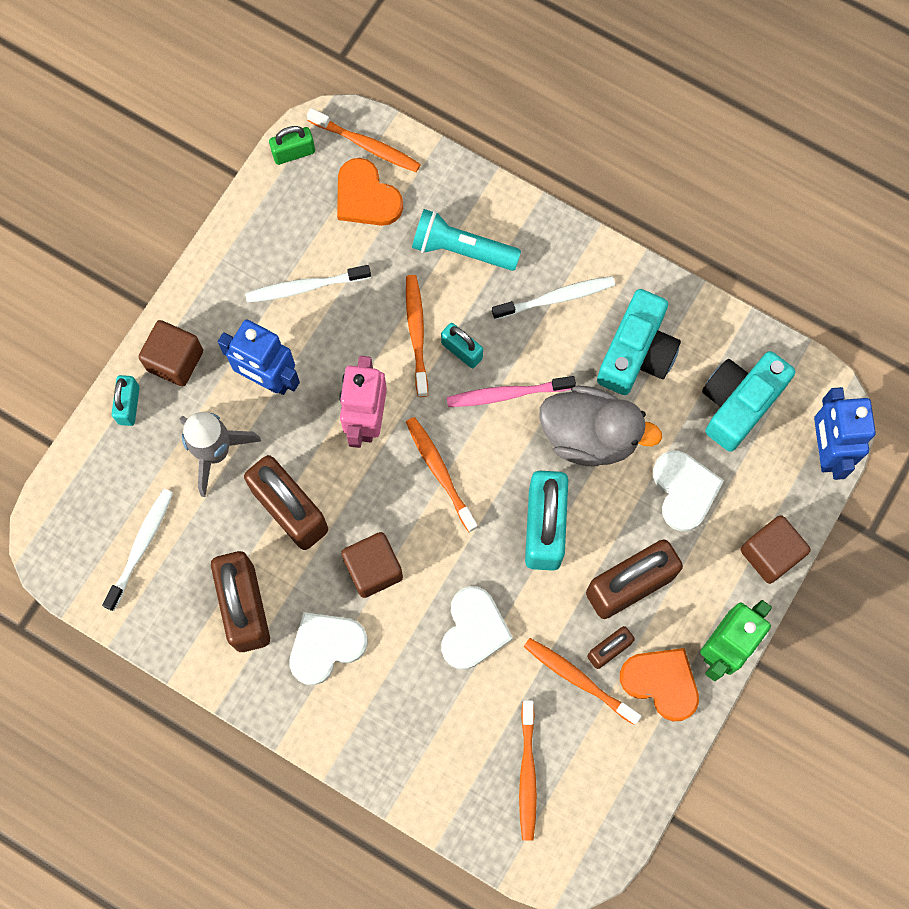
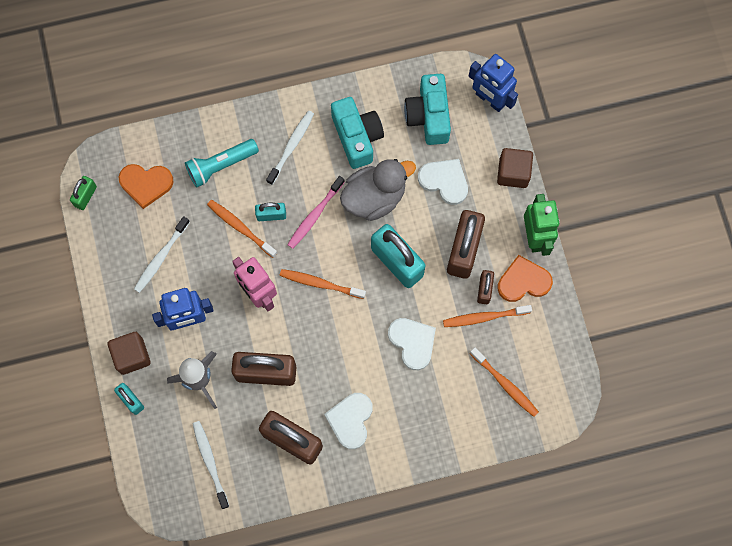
camera: 45 degrees left, 0 degrees up
(366, 145) = (119, 158): orange toothbrush -> none
(373, 569) = (336, 361): brown cube -> none

